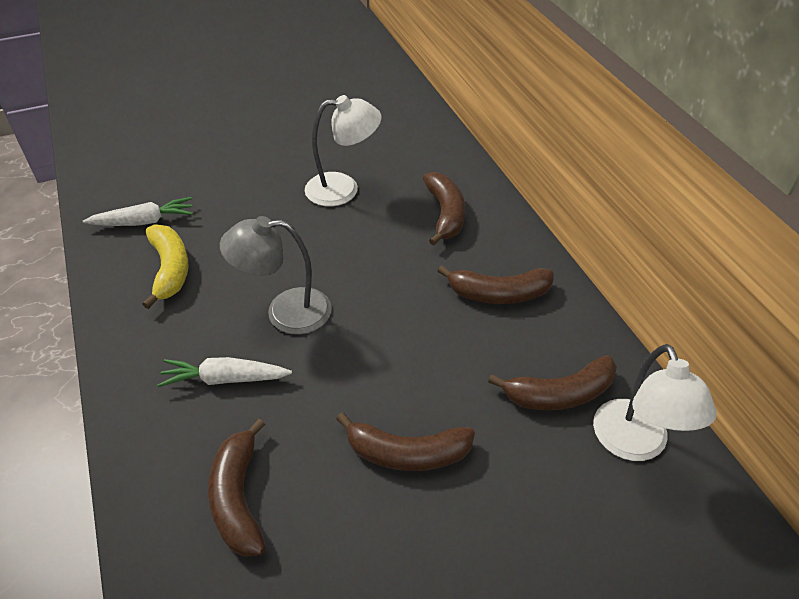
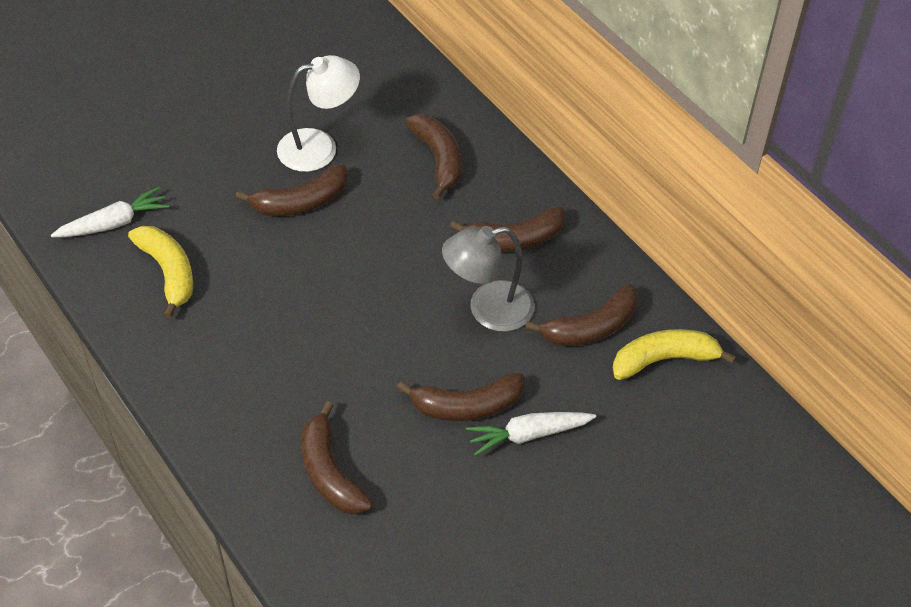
camera: 15 degrees left, 5 degrees up
(225, 379) = (275, 372): white carrot -> white carrot (529, 435)
(285, 312) = (307, 296): grey lamp -> grey lamp (488, 310)
(310, 230) = (301, 202): none -> brown banana
(635, 444) = (664, 359): white lamp -> yellow banana

